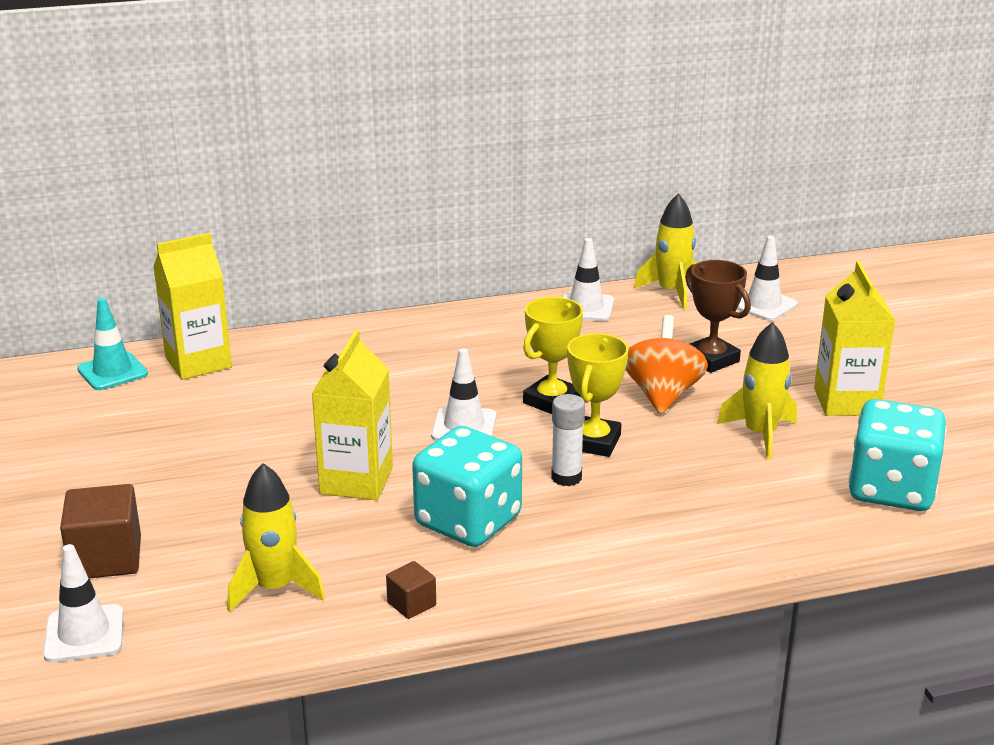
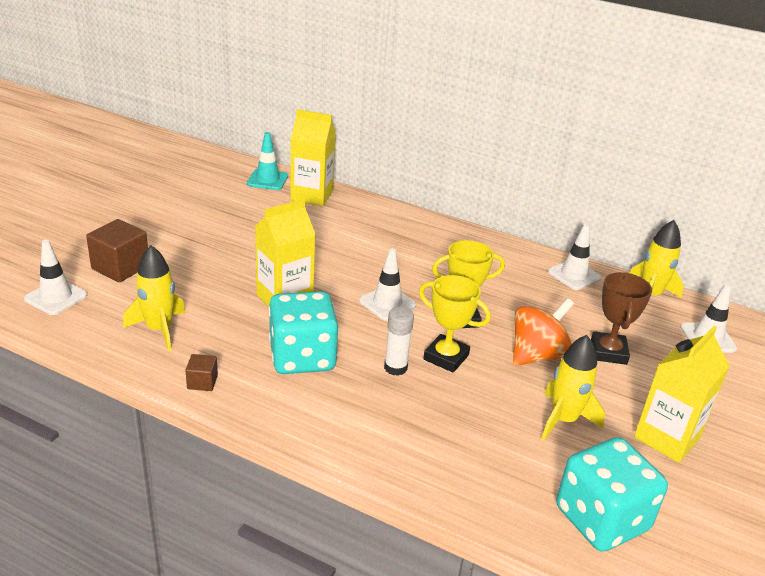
camera: 40 degrees right, 5 degrees up
(594, 442) = (446, 357): yellow trophy -> yellow trophy turned 60 degrees clockwise

